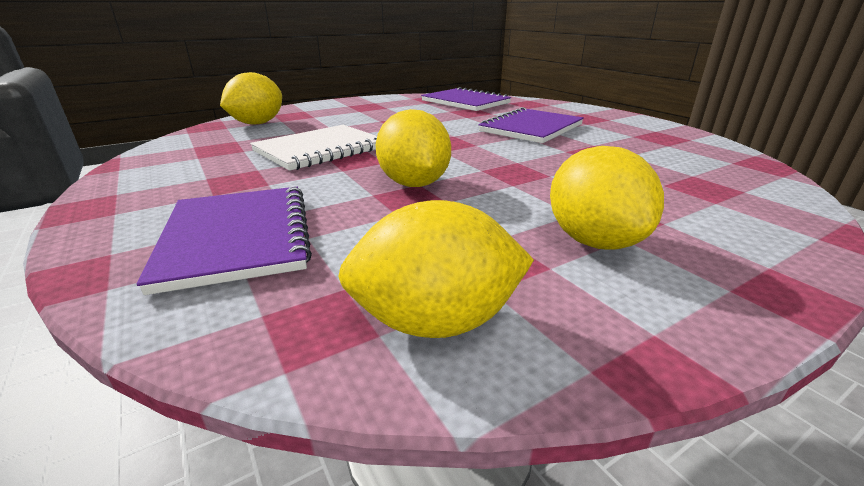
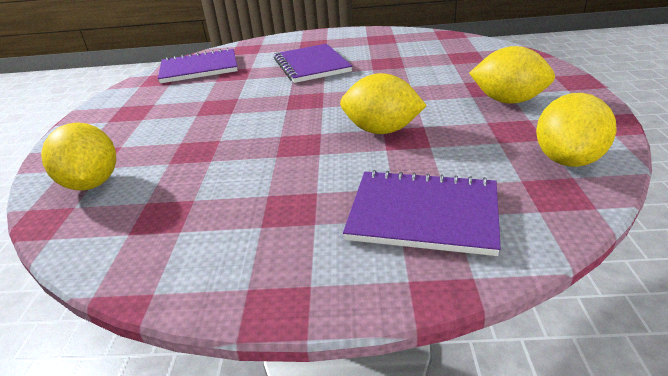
camera: 55 degrees left, 5 degrees up
(320, 149) = (249, 156): white notebook -> none

